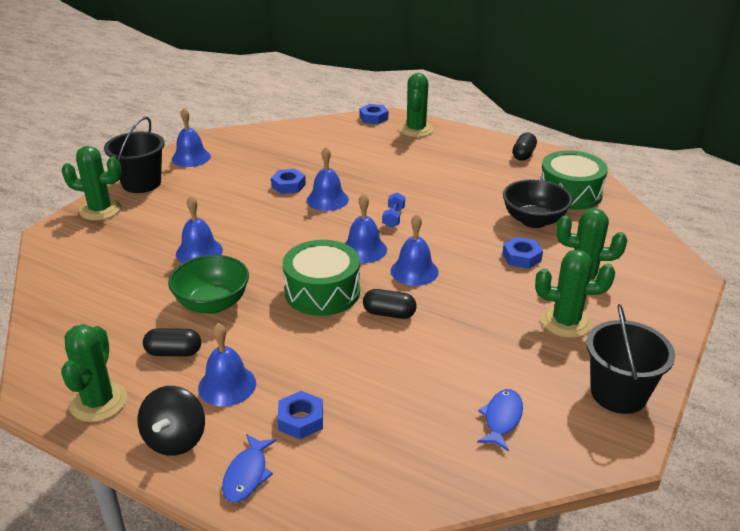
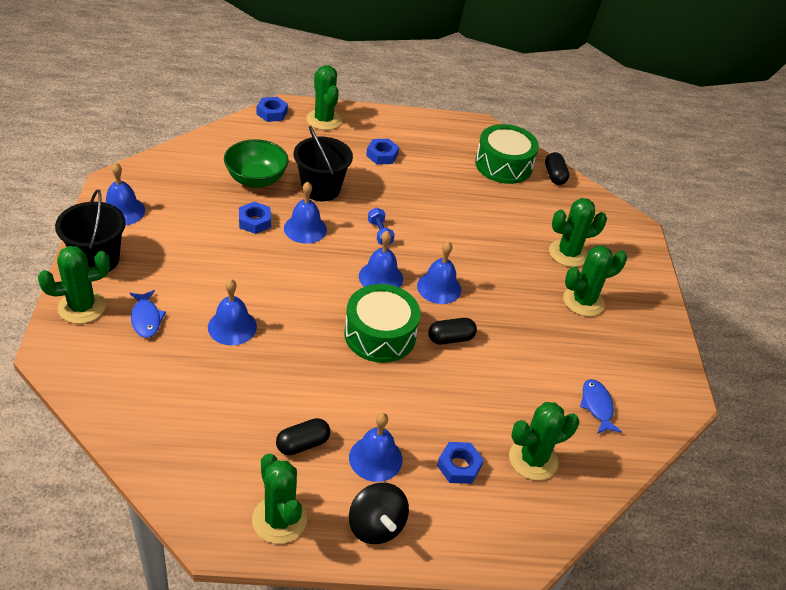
camera: 35 degrees left, 10 degrees up
(212, 304) = (294, 381): green bowl -> green bowl (256, 179)
(247, 475) = (457, 531): blue fish -> blue fish (146, 319)
(384, 441) = (533, 459): none -> green cactus
(521, 257) = (511, 246): blue nut -> blue nut (382, 155)
(523, 155) = (439, 129): black capsule -> black capsule (554, 176)
(533, 220) = (495, 204): black bowl -> none
(618, 393) = (656, 354): black bucket -> black bucket (321, 189)

